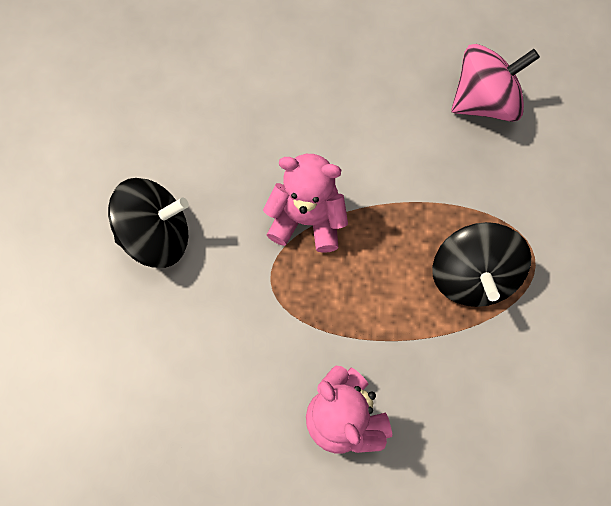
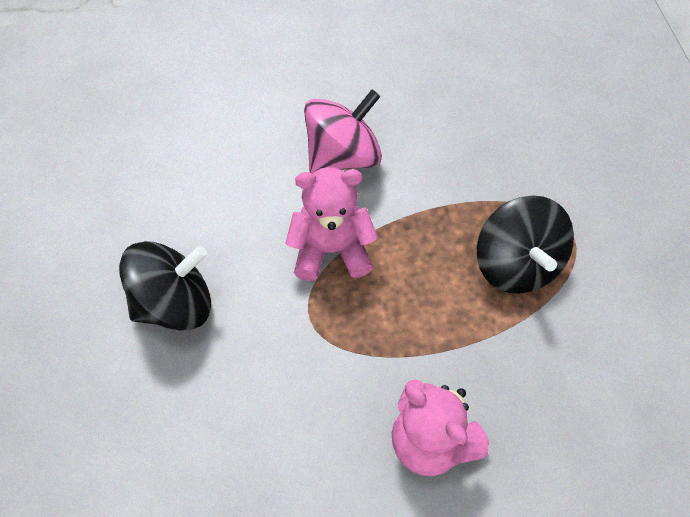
camera: 15 degrees left, 10 degrees down
(485, 101) = (474, 100): pink spinning top -> pink spinning top (343, 156)

